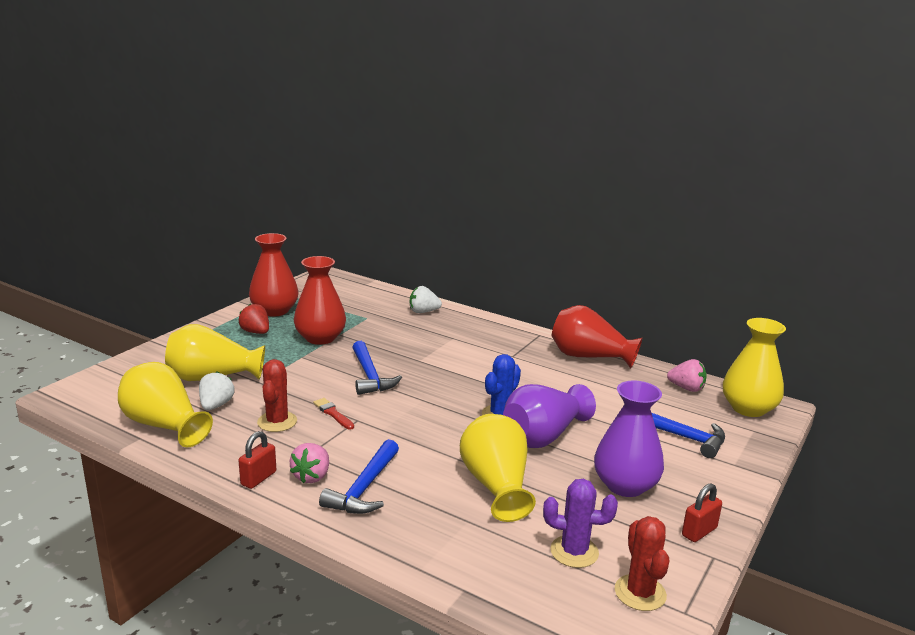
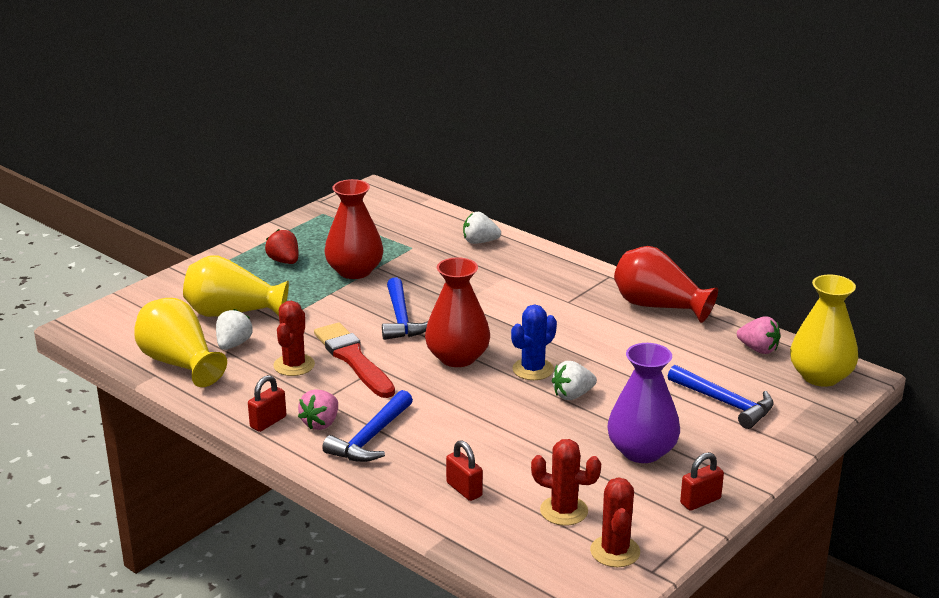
camera: 10 degrees right, 5 degrees up
(274, 311) = (308, 235): red vase -> red vase (457, 357)
(333, 413) = (353, 359): red brush -> red brush, size x2.10
(469, 536) = (464, 489): none -> red padlock
(496, 486) = (505, 443): yellow vase -> none
(543, 436) = (572, 395): purple vase -> white strawberry
(574, 552) = (564, 511): purple cactus -> red cactus

